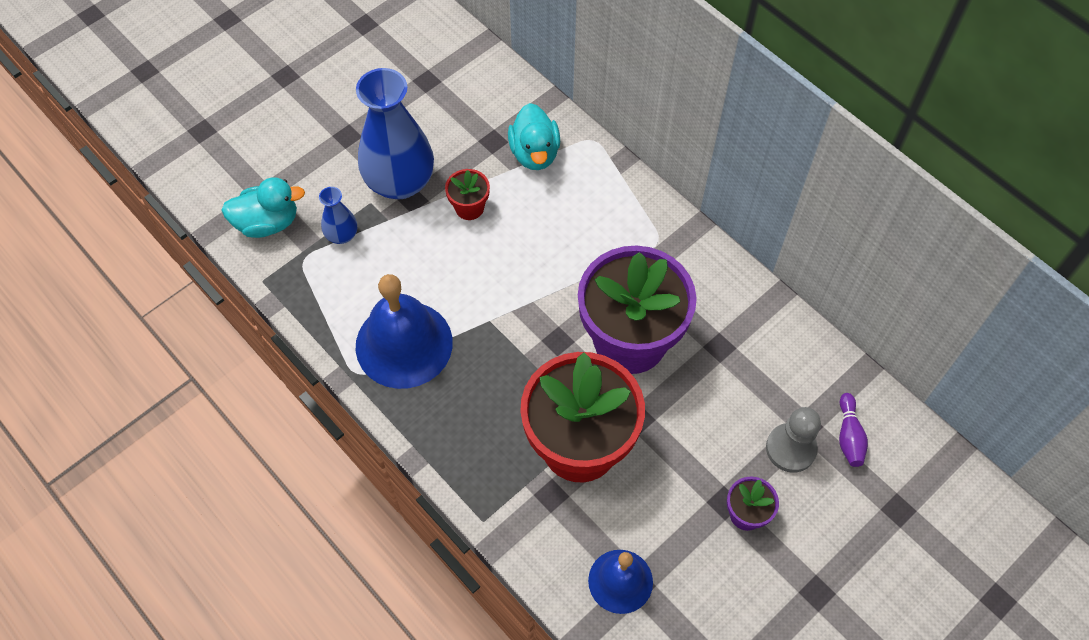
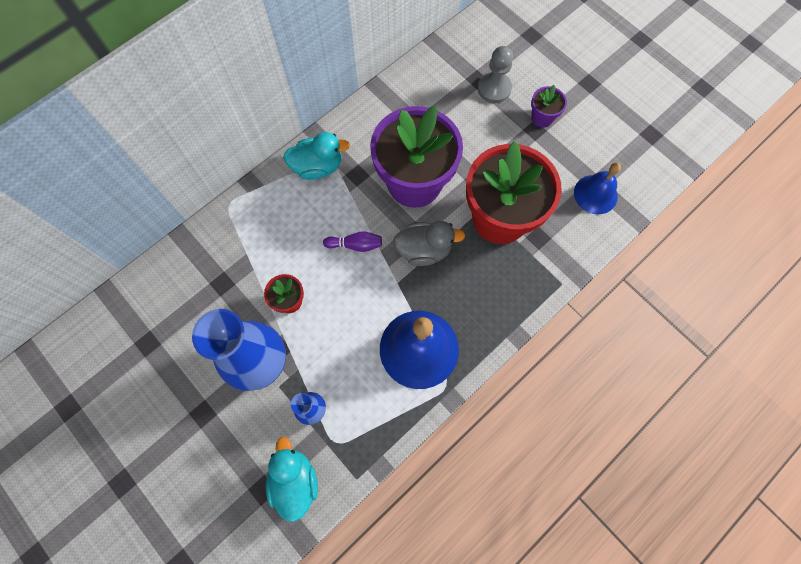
camera: 90 degrees left, 10 degrees up
(533, 351) = (424, 250): none -> grey duck
(534, 153) = (238, 249): turquoise duck -> turquoise duck (318, 167)
(849, 436) = (483, 55): purple bowling pin -> purple bowling pin (355, 245)

